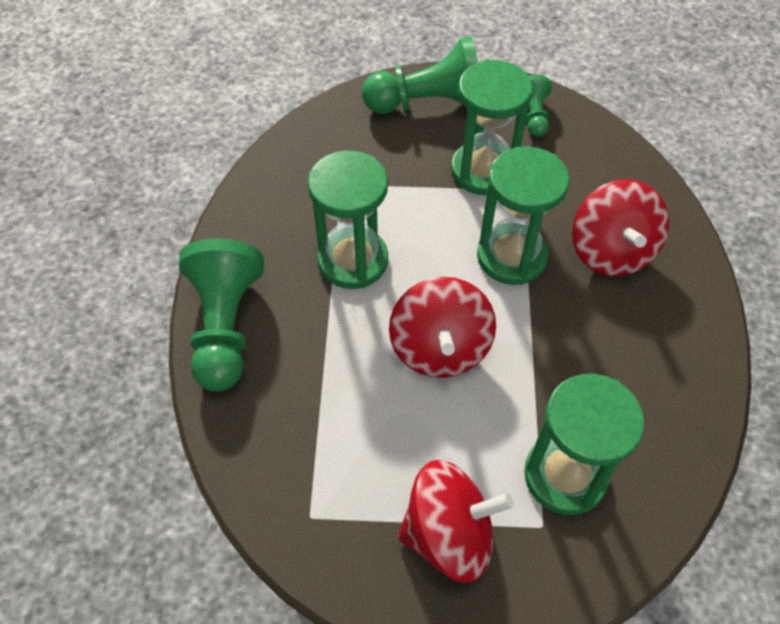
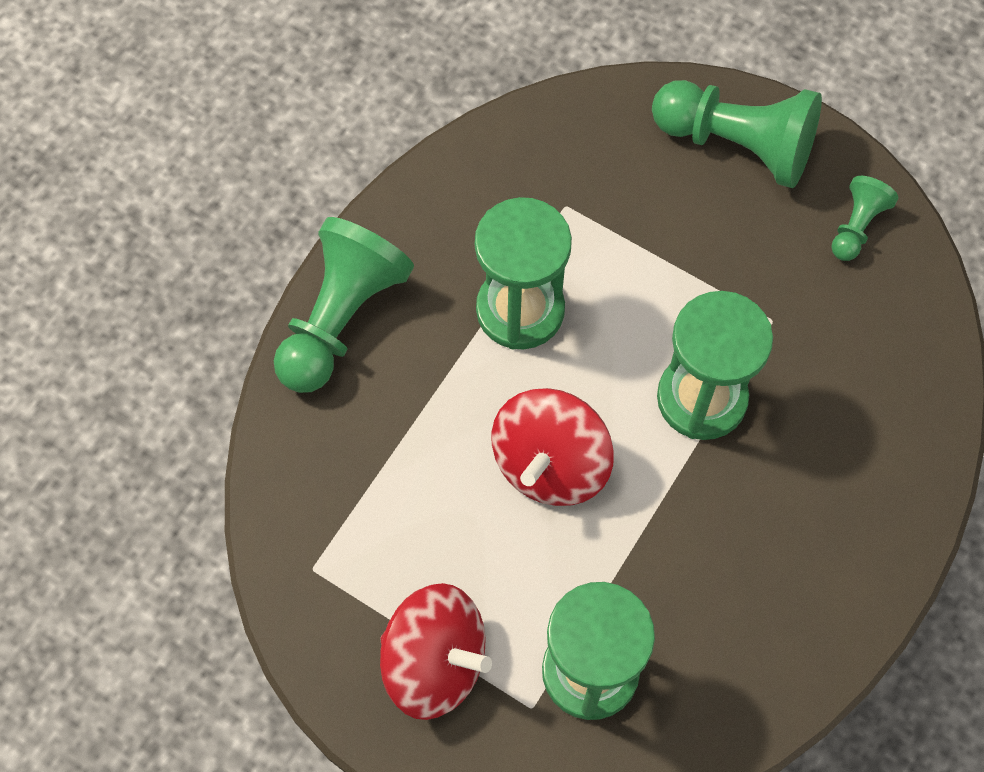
camera: 30 degrees right, 10 degrees up
(483, 171) = (742, 271): green hourglass -> none
(611, 252) = (822, 453): red spinning top -> none

